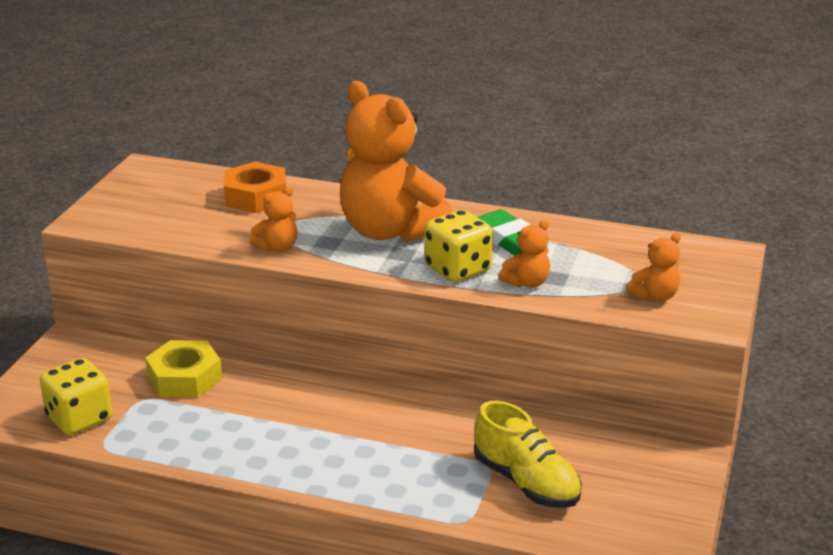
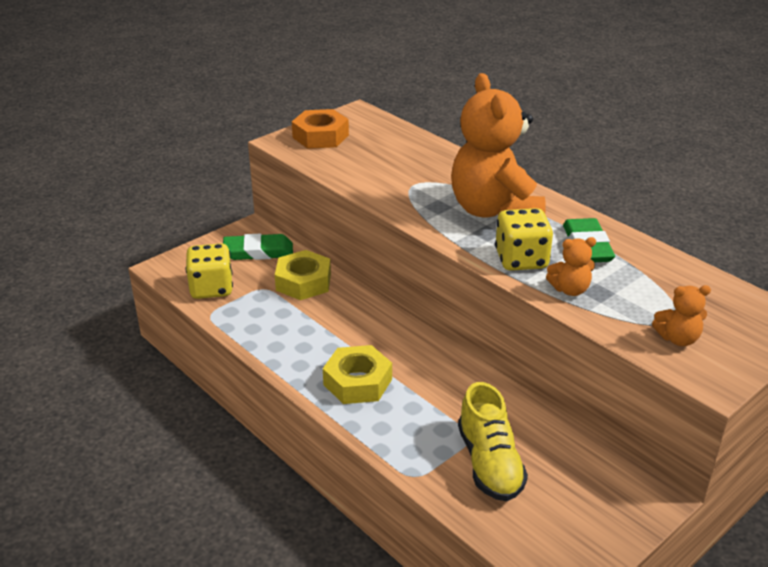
camera: 30 degrees right, 5 degrees up
(101, 363) = (258, 252): none -> green eraser
(256, 196) = (416, 155): orange nut -> orange nut (320, 136)
(277, 247) = (396, 200): orange teddy bear -> none
(334, 456) = (357, 382): none -> yellow nut

